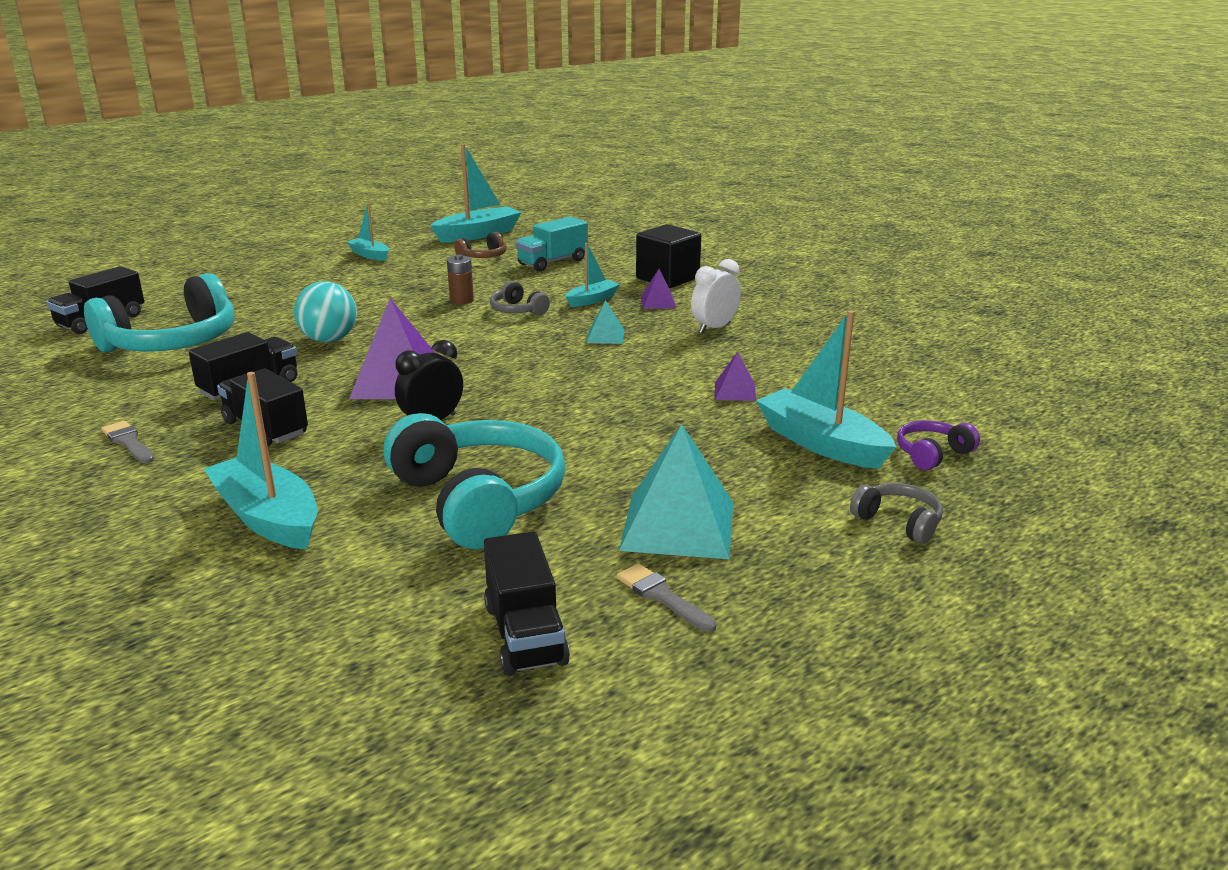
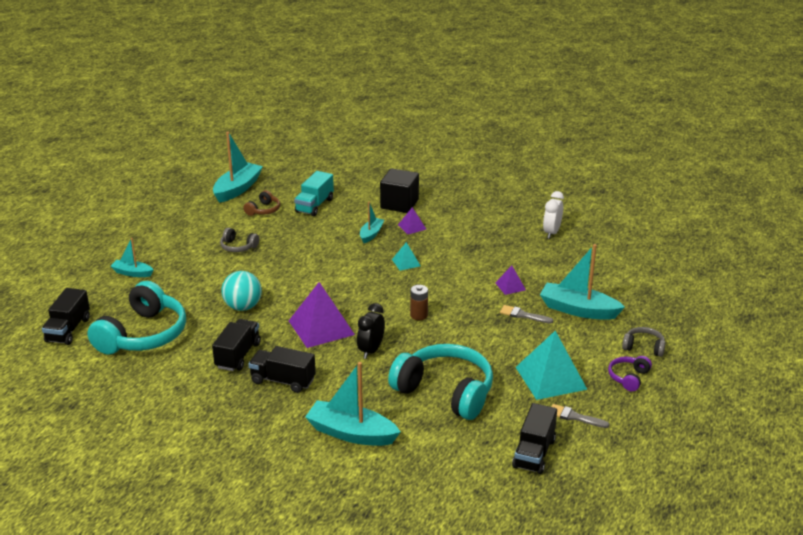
camera: 25 degrees left, 5 degrees up
(128, 442) = (214, 412): grey brush -> grey brush (523, 315)
(370, 255) = (183, 226): turquoise boat -> turquoise boat (132, 273)
(461, 300) = (290, 253): brown battery -> brown battery (419, 315)
(517, 310) = (334, 254): grey headphones -> grey headphones (238, 247)
(525, 634) = (534, 453): black truck -> black truck turned 60 degrees clockwise
(714, 328) = (461, 241): white clock -> white clock (551, 233)
(932, 454) = (632, 302): purple headphones -> purple headphones (628, 378)

